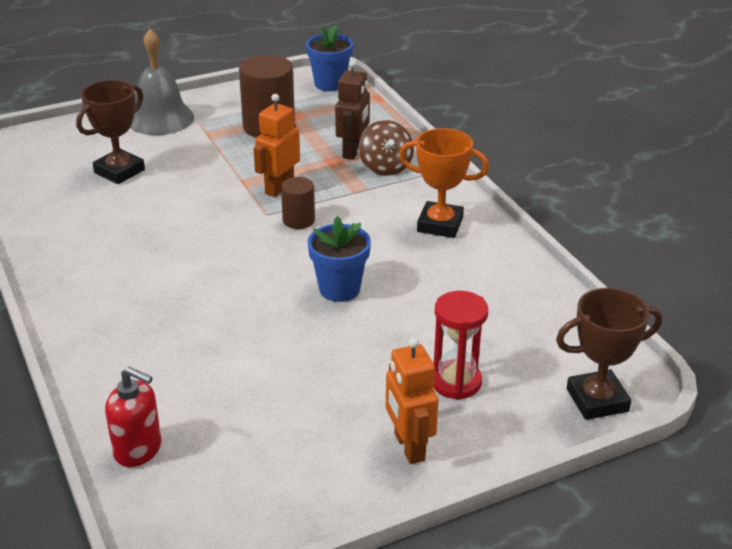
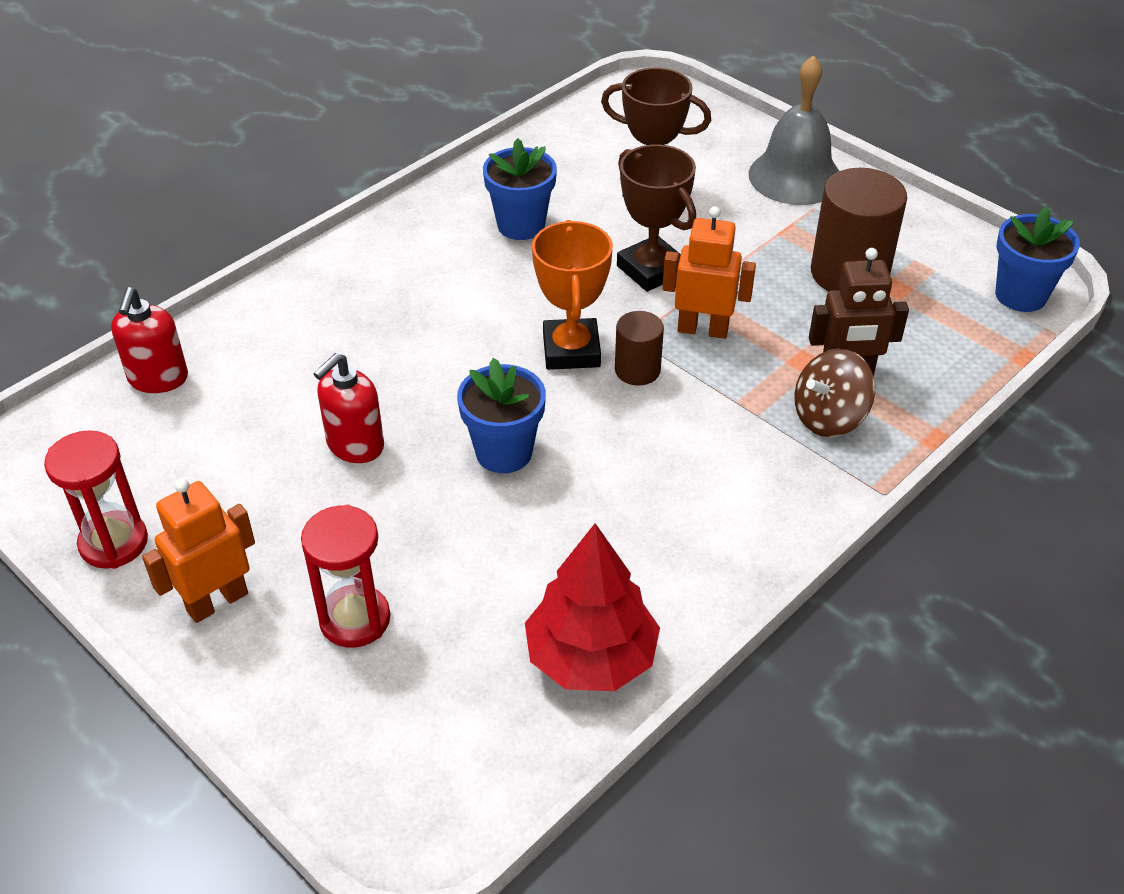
camera: 70 degrees right, 10 degrees up
(108, 232) = (521, 225): none -> blue flower pot
(290, 354) = (355, 445): none -> red soap dispenser
(318, 498) = (114, 543): none -> red hourglass
(440, 224) = (712, 515): orange trophy -> orange trophy (571, 350)
(527, 293) = (591, 657): none -> red tree
(597, 400) = (368, 791): brown trophy -> brown trophy (651, 270)

